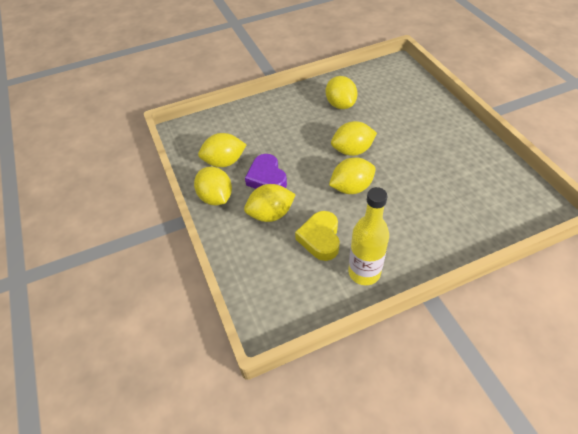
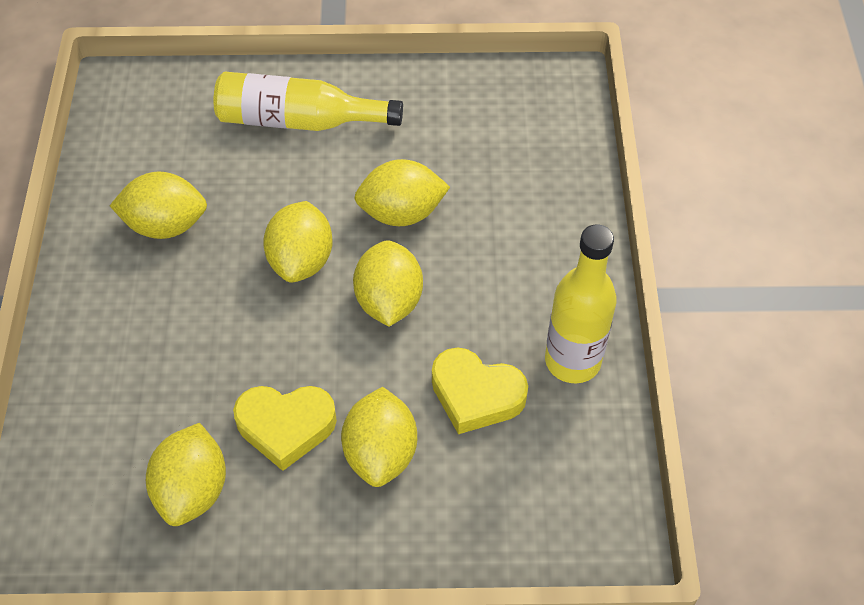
camera: 70 degrees left, 5 degrees up
(216, 197) = (284, 537): yellow lemon -> yellow lemon (401, 213)
(267, 178) = (286, 427): purple heart -> yellow heart
(427, 120) = (299, 120): none -> yellow bottle

